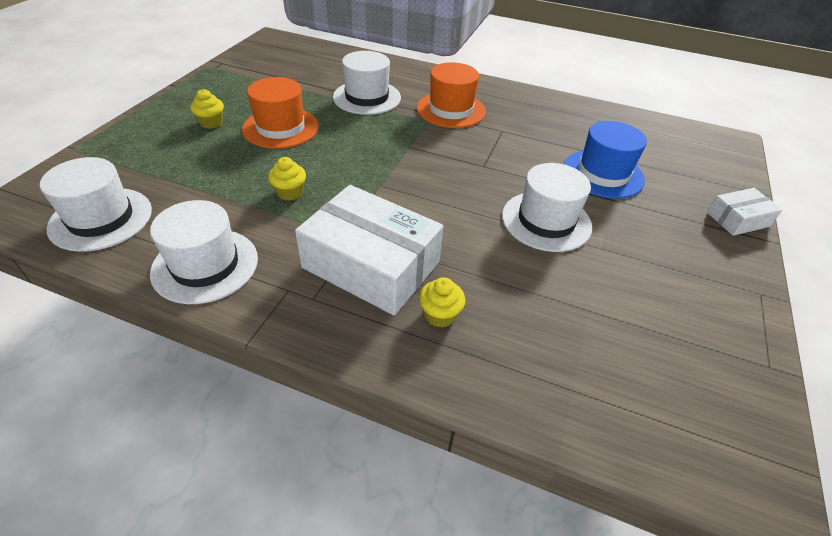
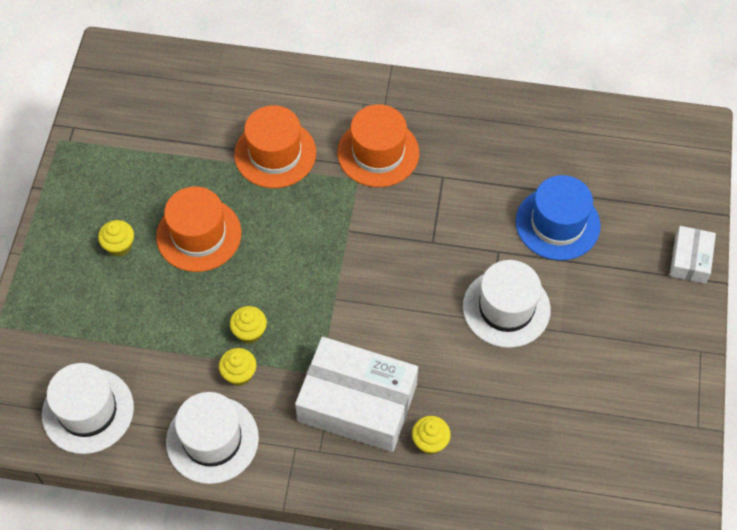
camera: 10 degrees left, 15 degrees up
(263, 220) = (239, 374): none -> yellow cupcake
(367, 97) = (275, 153): white hat -> orange hat
(738, 219) = (690, 259): white box -> white box turned 45 degrees counterclockwise

